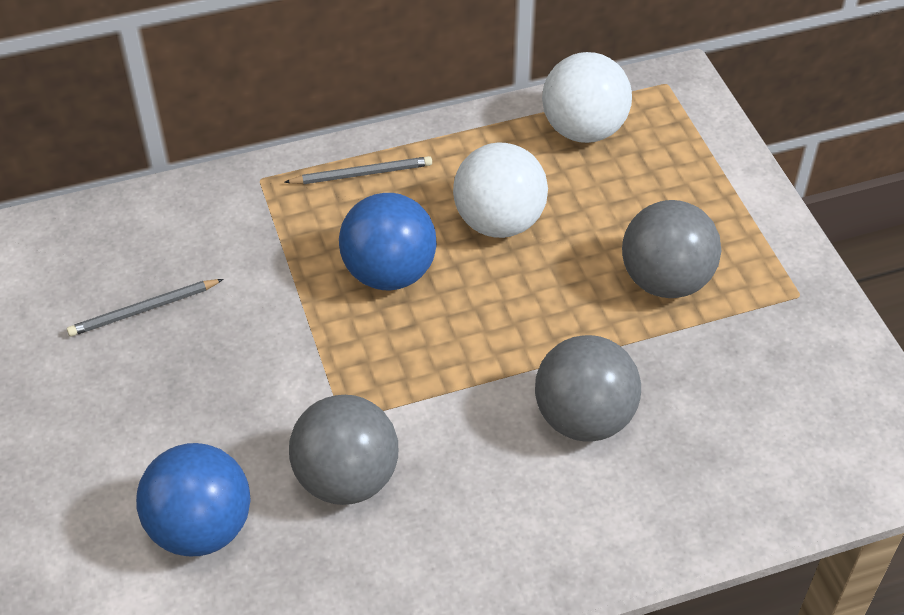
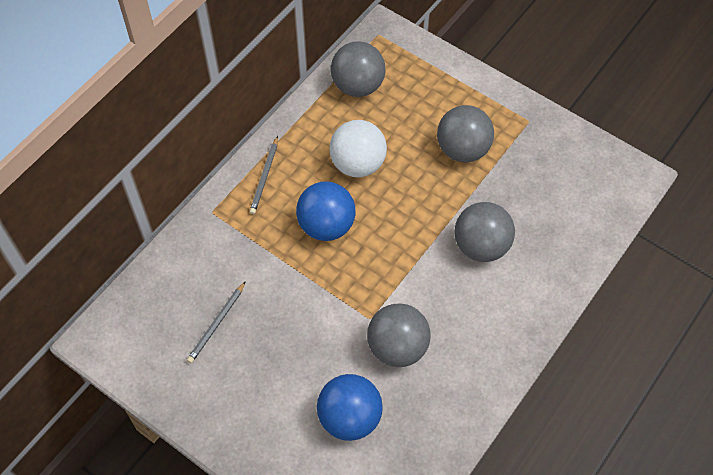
camera: 35 degrees left, 10 degrees up
(362, 174) = (264, 177): grey pencil -> grey pencil turned 150 degrees clockwise
(583, 130) = (358, 86): white ball -> grey ball

